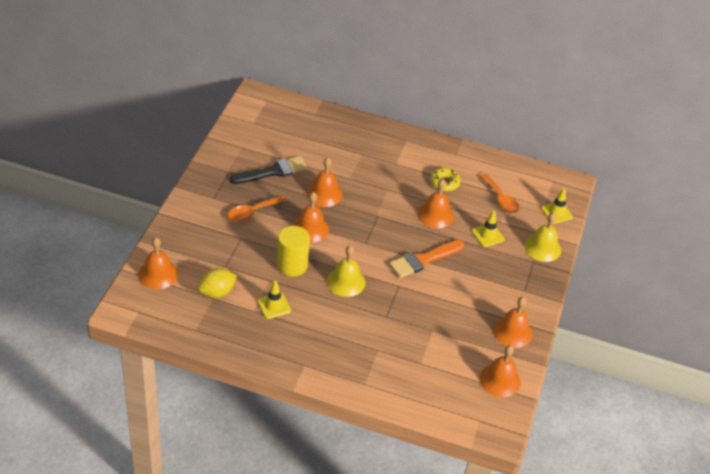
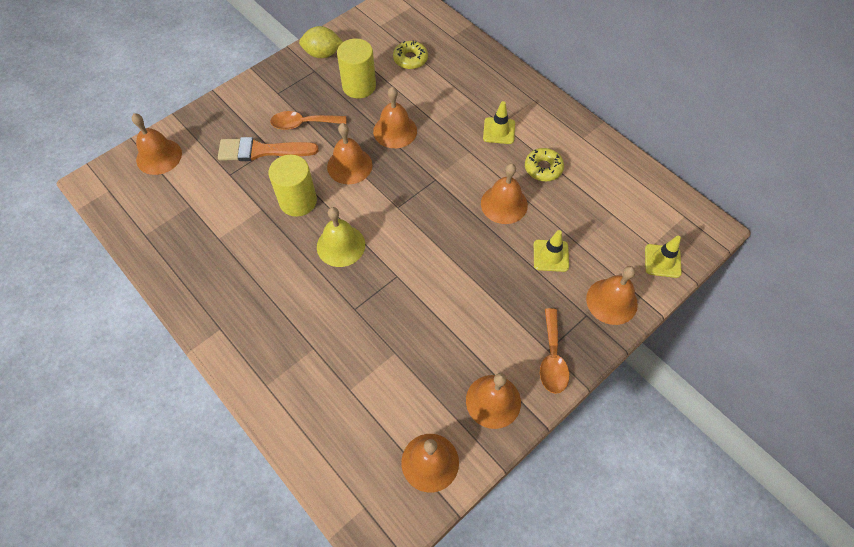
camera: 35 degrees right, 15 degrees up
(217, 292) = (198, 201): yellow lemon -> yellow lemon (322, 54)
(273, 171) = (359, 86): black brush -> yellow cylinder
(274, 305) = (243, 241): yellow traffic cone -> yellow traffic cone (499, 131)
(296, 140) = (410, 59): none -> yellow donut
(423, 260) = (449, 255): orange brush -> orange brush (262, 151)
(500, 199) = (599, 215): orange spoon -> orange spoon (552, 358)
(542, 248) = (611, 301): yellow bell -> orange bell

